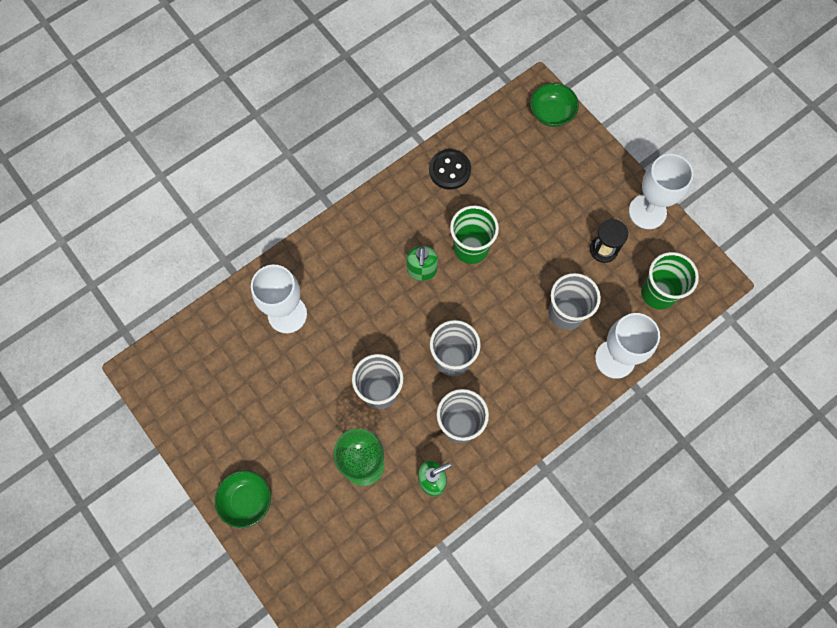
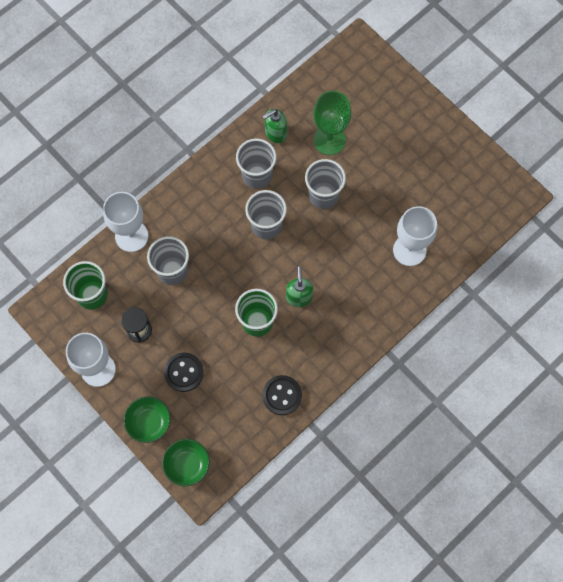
camera: 175 degrees right, 0 degrees up
(246, 500) = (414, 109): green bowl -> green bowl (149, 422)
(554, 201) = (184, 372): none -> black button

